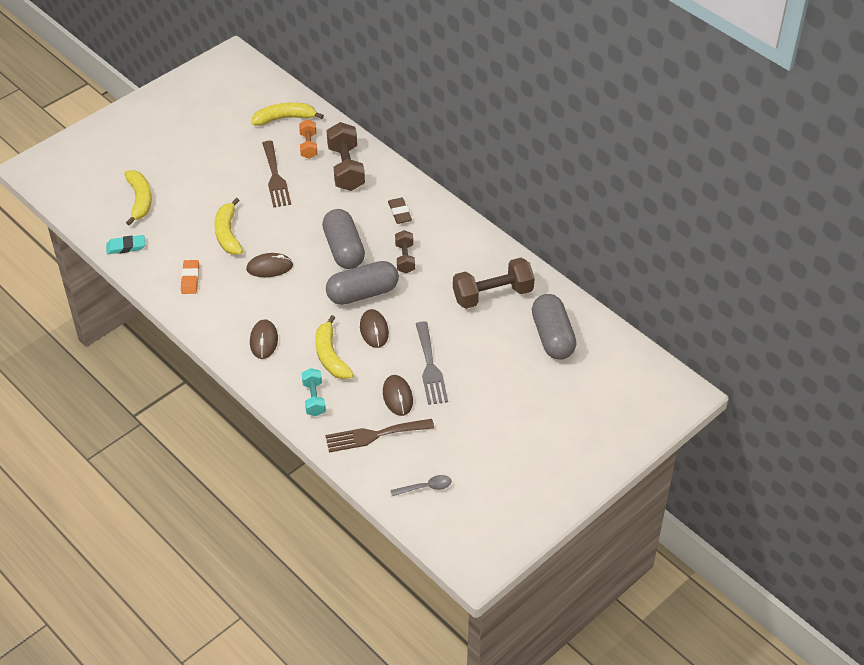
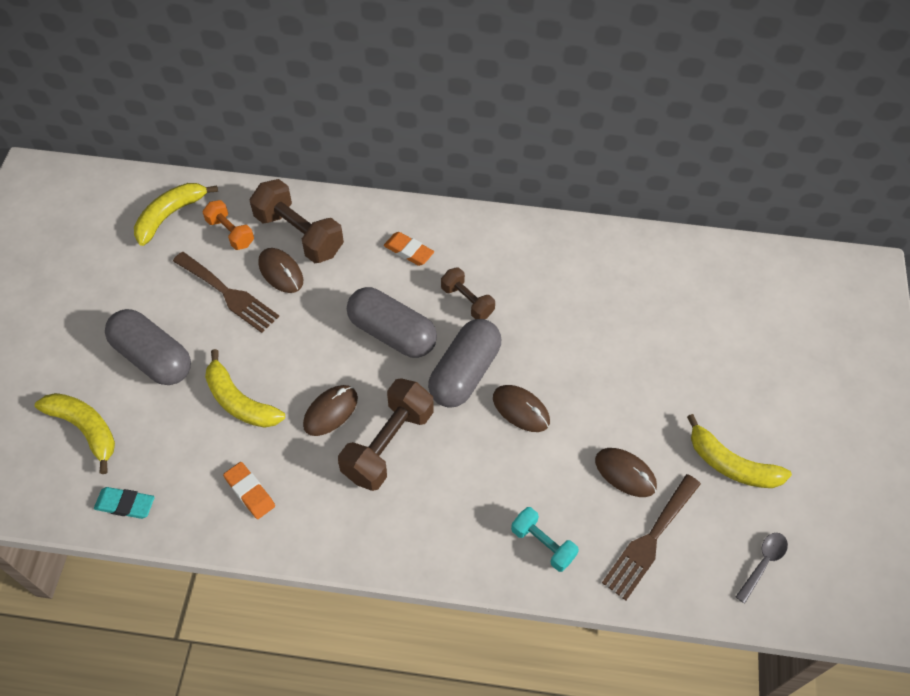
camera: 40 degrees left, 10 degrees up
(126, 247) = (125, 504): turquoise eraser -> turquoise eraser turned 60 degrees clockwise
(264, 341) = (415, 511): brown mouse -> brown mouse (281, 272)
(330, 356) = (507, 475): yellow banana -> yellow banana (731, 464)
(399, 213) = (408, 251): brown eraser -> orange eraser
(430, 367) = (621, 412): grey fork -> none
(492, 295) = (595, 284): brown dumbbell -> brown dumbbell (388, 444)
(552, 337) = (697, 293): grey capsule -> grey capsule (153, 358)

